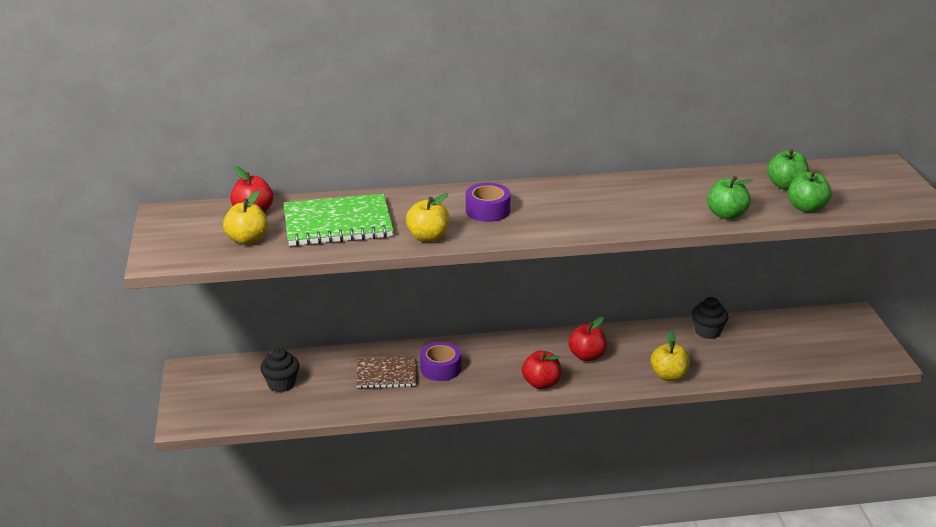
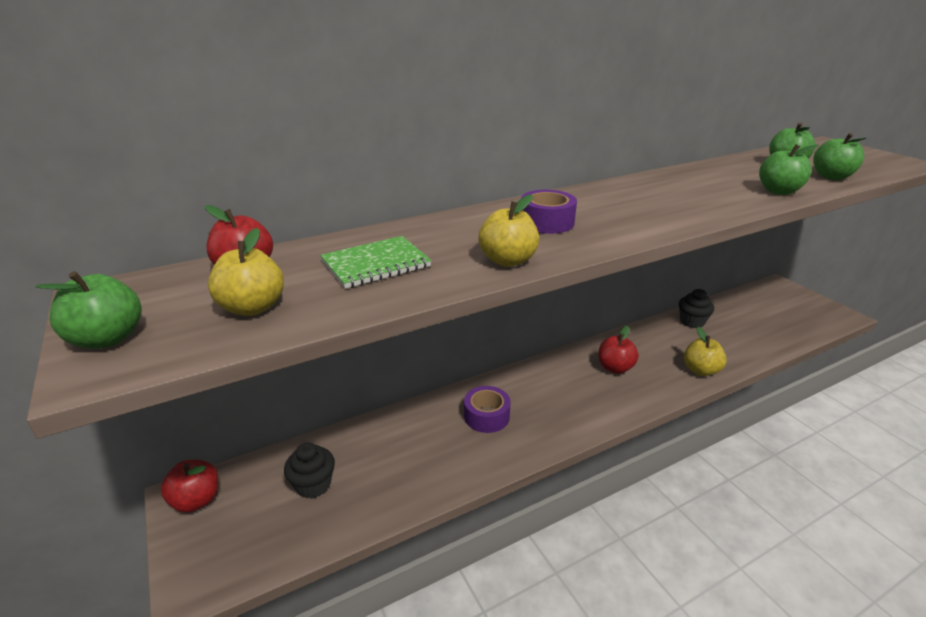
camera: 20 degrees left, 0 degrees up
(165, 243) = (107, 339): none -> green apple
(338, 223) = (376, 264): green notebook -> green notebook, size x0.63
(386, 374) = (433, 438): brown notebook -> none
(541, 383) = (597, 408): red apple -> red apple (196, 500)

